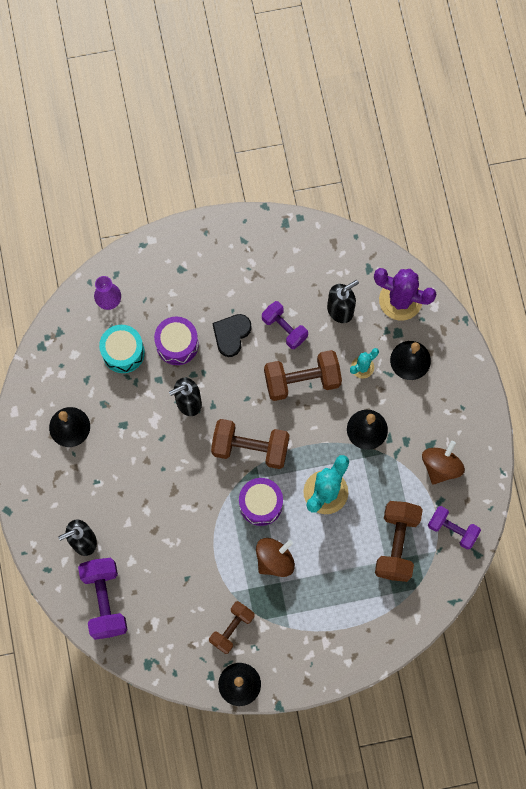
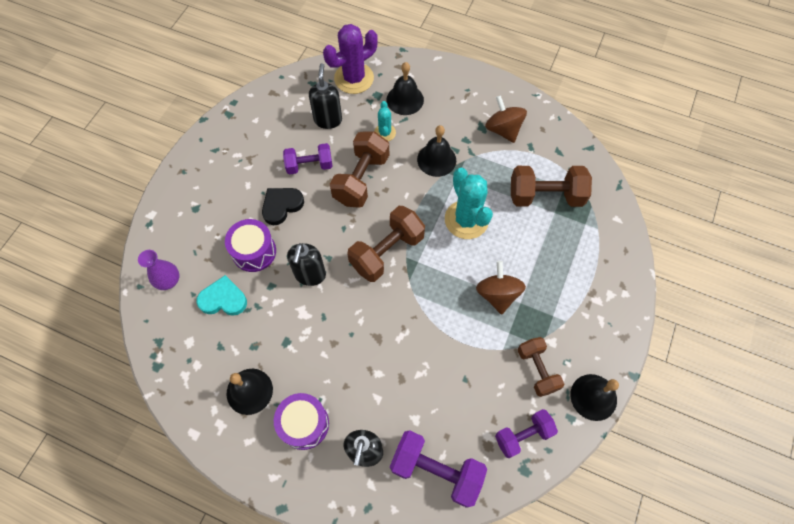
camera: 55 degrees left, 10 degrees down
(123, 352) = (223, 299): turquoise drum -> turquoise heart
(231, 335) = (281, 206): black heart -> black heart turned 75 degrees clockwise
(260, 504) = (441, 274): purple drum -> purple drum (304, 424)
(396, 544) = (545, 196): brown dumbbell -> brown dumbbell turned 45 degrees counterclockwise
(452, 529) = (559, 152): purple dumbbell -> purple dumbbell (523, 435)

